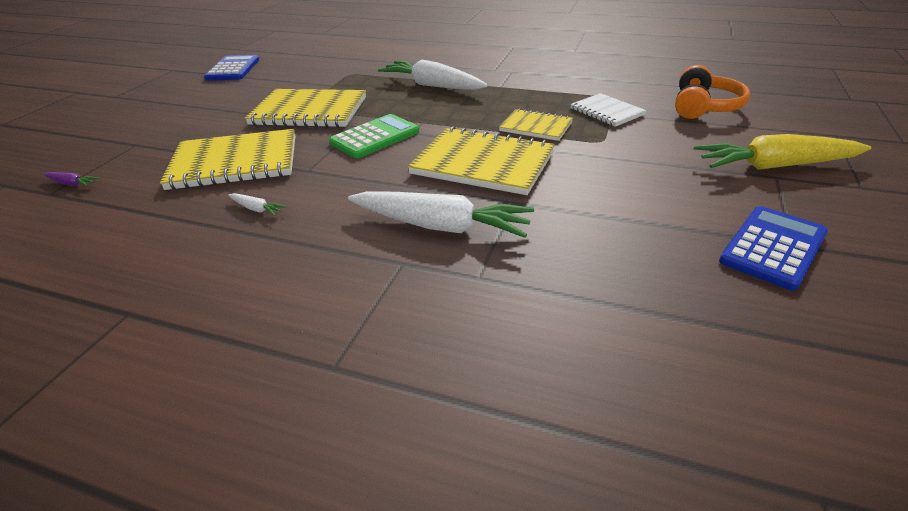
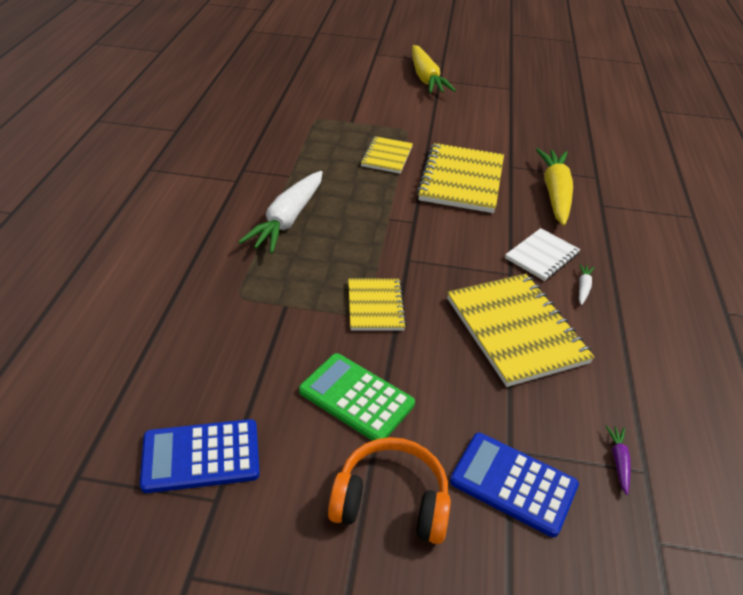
camera: 105 degrees left, 5 degrees up
(309, 111) = (375, 306): yellow notebook -> yellow notebook, size x0.57
(375, 137) = (430, 243): green calculator -> green calculator (356, 398)
(441, 226) = (555, 193): white carrot -> yellow carrot
(607, 112) = (349, 124): white notebook -> white notebook (542, 256)
(704, 107) = (334, 86): orange headphones -> orange headphones (391, 502)
(773, 247) = (517, 94): blue calculator -> blue calculator (513, 484)

